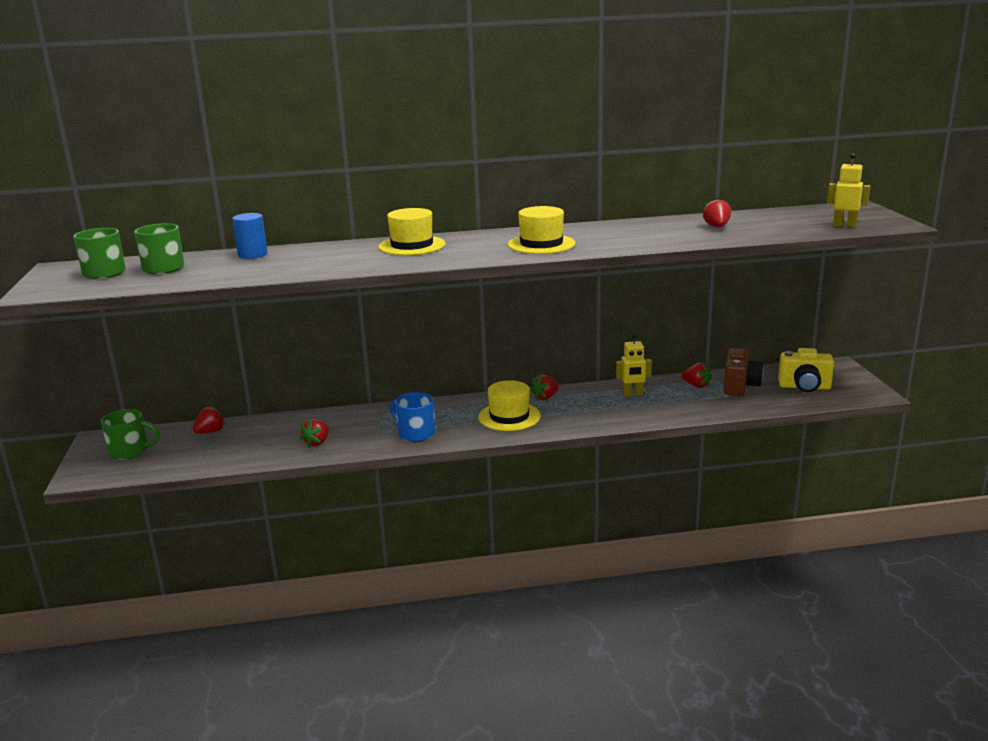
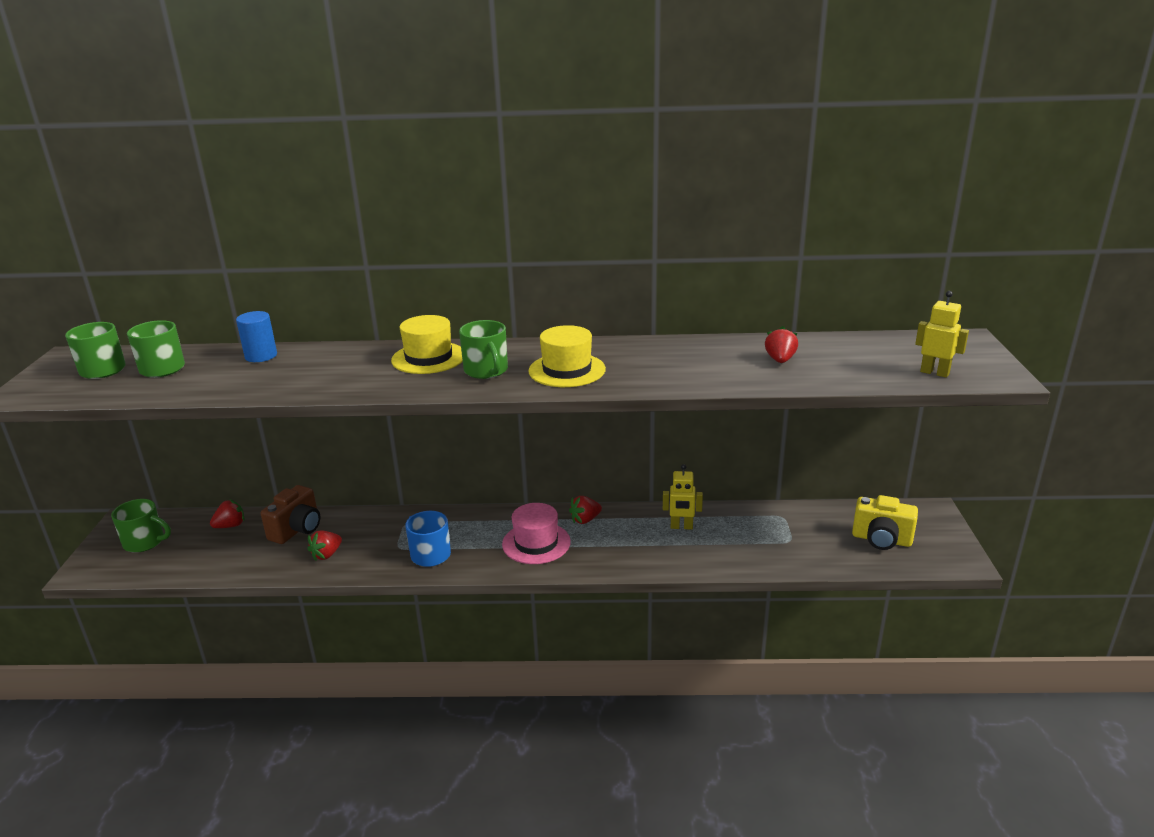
camera: 10 degrees right, 5 degrees up
(470, 249) = (486, 371): none -> green mug
(509, 417) = (536, 543): yellow hat -> pink hat
(696, 385) = (757, 522): red strawberry -> none
(740, 386) = (807, 529): brown camera -> brown camera (297, 530)

